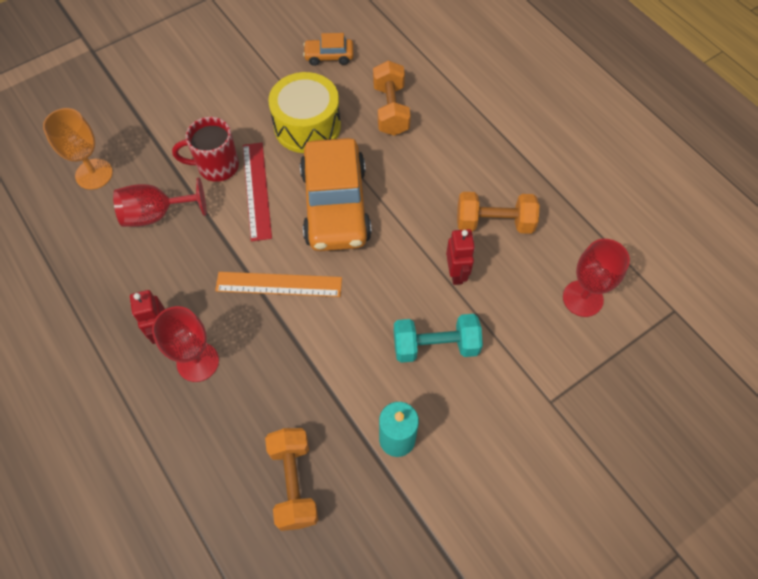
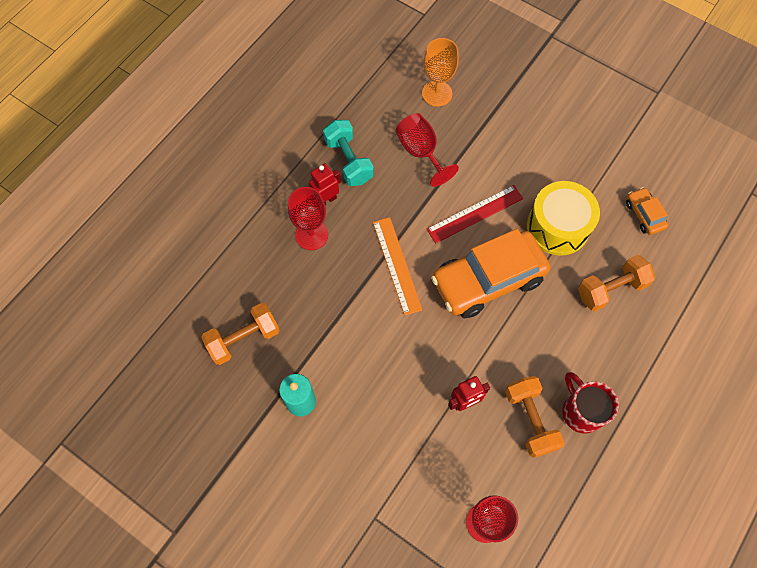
camera: 70 degrees right, 5 degrees up
(216, 166) = (484, 174): red mug -> red mug (581, 411)
(435, 346) = (389, 406): turquoise dumbbell -> turquoise dumbbell (348, 161)

